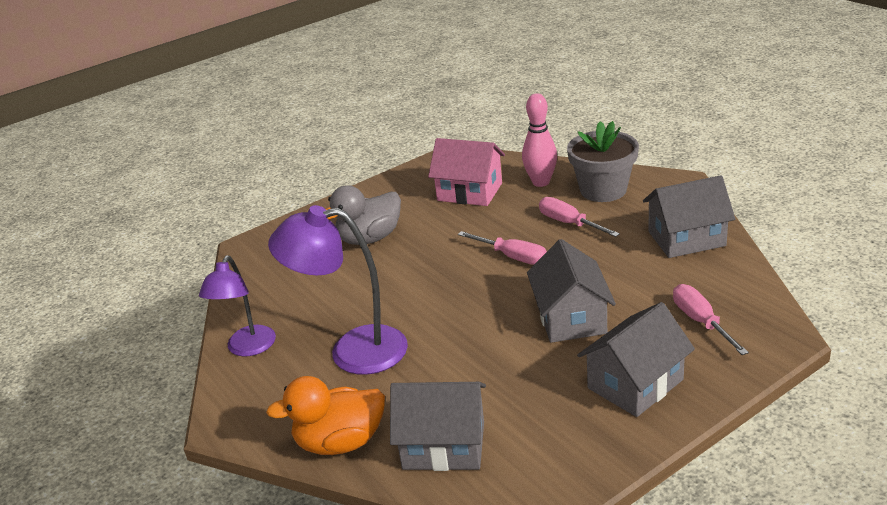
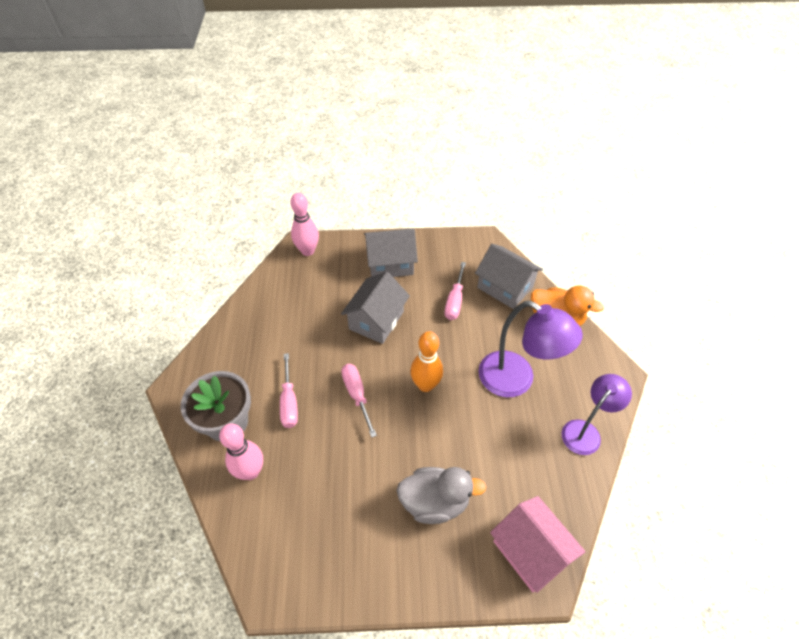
camera: 150 degrees left, 20 degrees up
(452, 297) = (425, 385): none -> orange bowling pin
(469, 192) = (310, 506): pink house -> pink house (530, 551)
(686, 239) = (248, 333): grey house -> none
(700, 321) = (320, 275): pink screwdriver -> pink screwdriver (454, 301)
(761, 336) = (308, 251): none -> pink bowling pin

